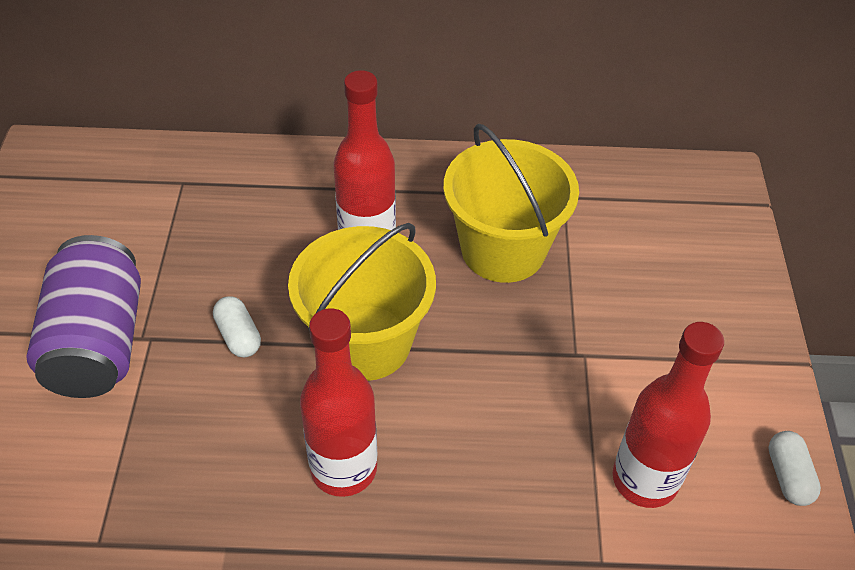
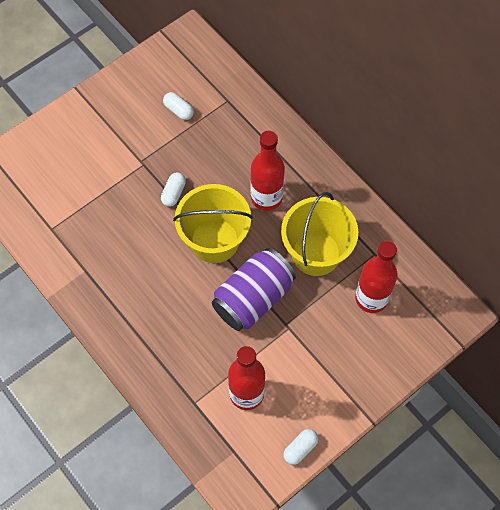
camera: 50 degrees right, 15 degrees up
(98, 343) = (124, 149): purple can -> purple can (253, 298)
(126, 240) = (178, 110): none -> white capsule
(344, 469) = (151, 281): red bottle -> red bottle (371, 298)

